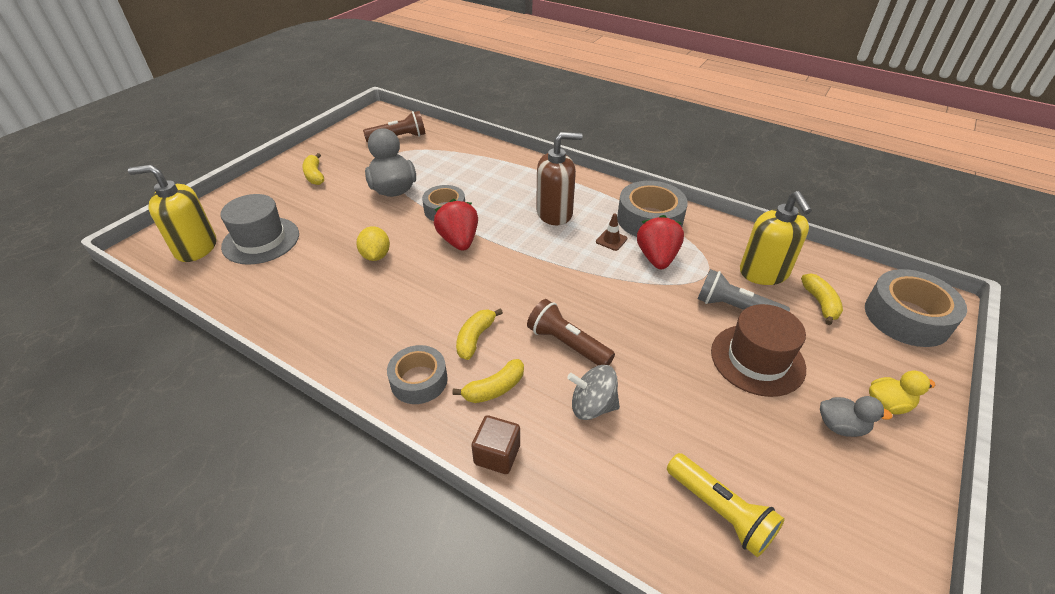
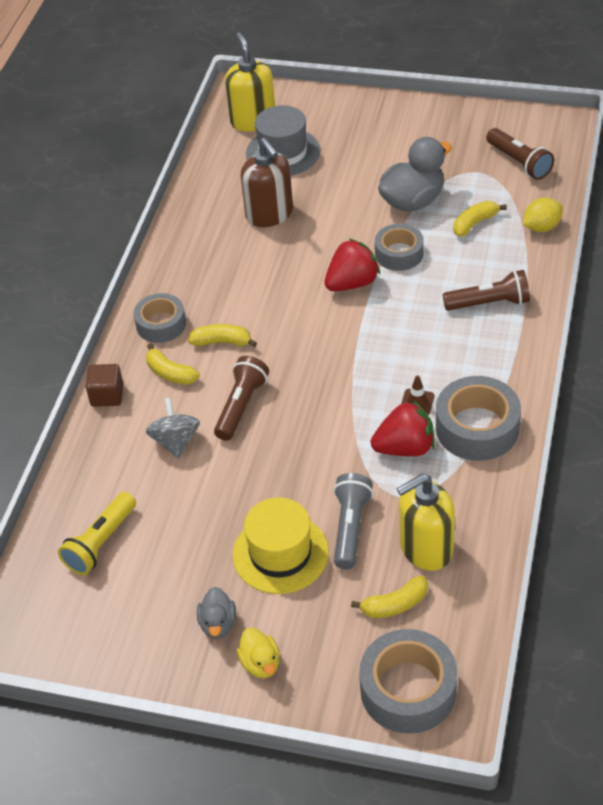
camera: 75 degrees right, 5 degrees up
(315, 175) = (403, 135): yellow banana -> yellow banana (475, 223)
(376, 256) = (299, 235): yellow lemon -> yellow lemon (541, 227)
(529, 184) = (489, 303): none -> brown flashlight
(554, 213) = (442, 342): brown soap dispenser -> brown soap dispenser (269, 214)
(757, 359) = (280, 553): brown hat -> yellow hat

